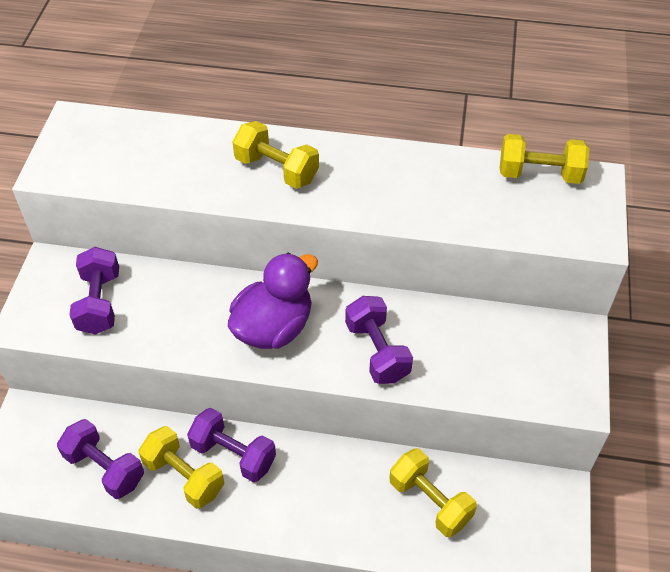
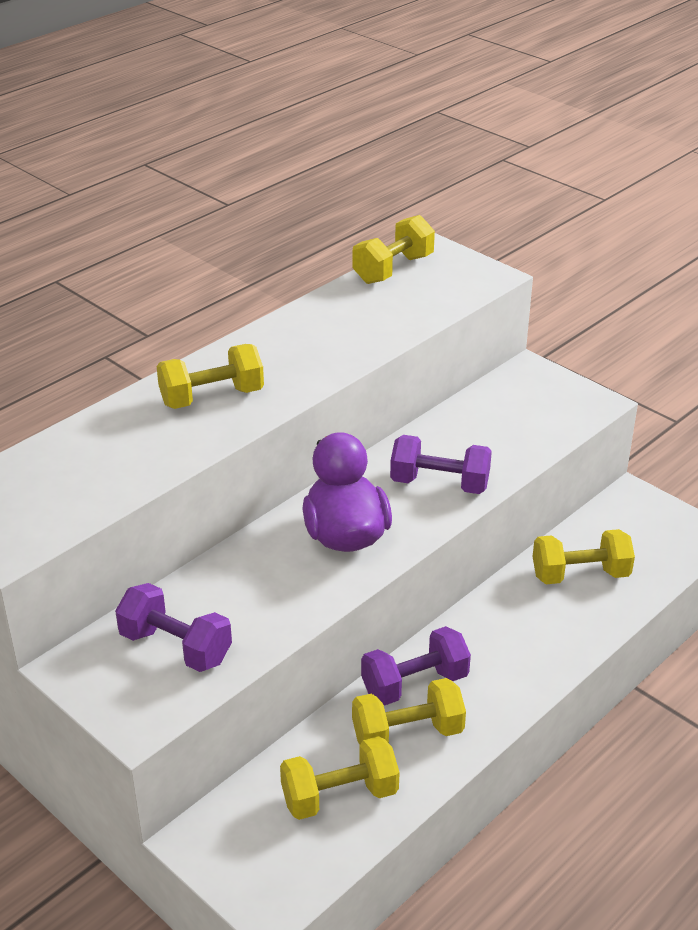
camera: 55 degrees left, 15 degrees down
(105, 468) = (339, 796): purple dumbbell -> yellow dumbbell

